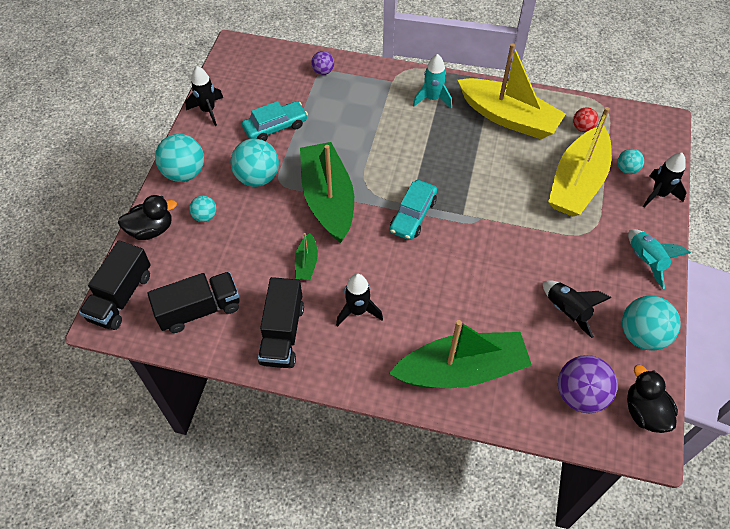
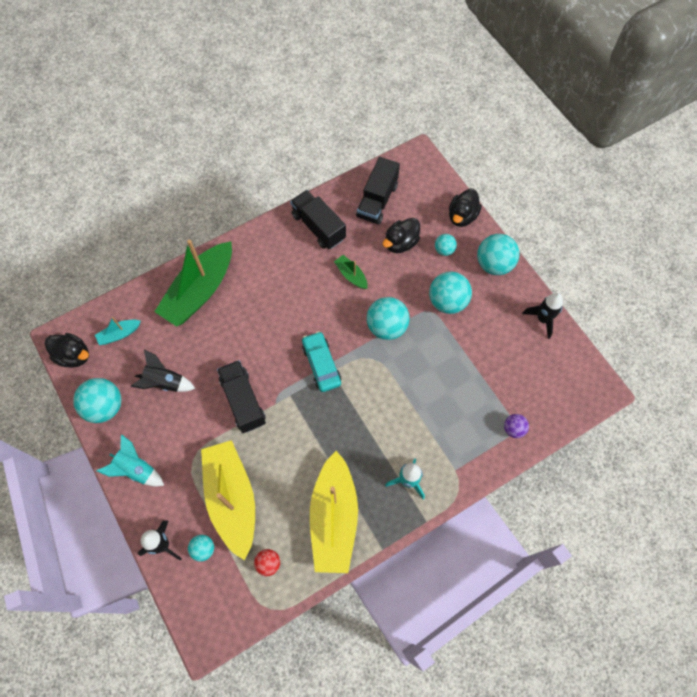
camera: 135 degrees right, 10 degrees up
(121, 296) = (426, 172): black truck -> black truck (243, 401)
(231, 253) = (400, 243): none -> black duck
(275, 127) = (484, 348): turquoise car -> none
(328, 199) = (386, 327): green boat -> turquoise ball
(358, 311) = (291, 274): black rocket -> none
(508, 117) = (334, 518): yellow boat -> yellow boat turned 75 degrees counterclockwise
(580, 395) = (119, 334): purple ball -> turquoise boat

